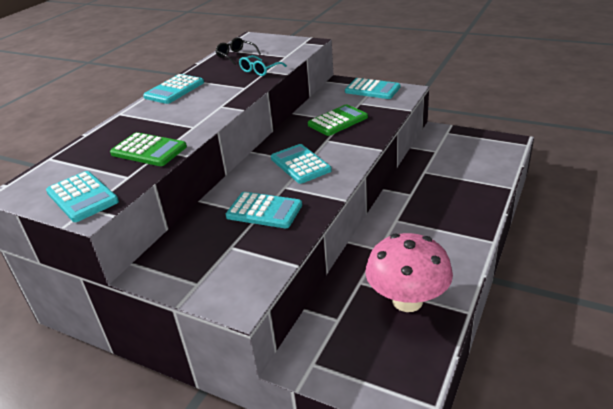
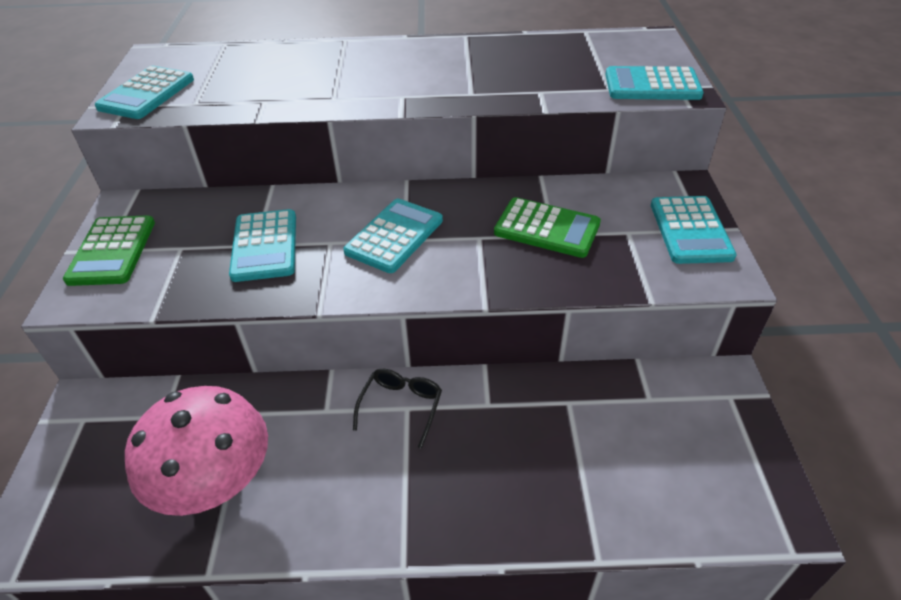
camera: 60 degrees right, 10 degrees up
(149, 150) = (260, 92): green calculator -> green calculator (112, 251)
(174, 90) = (429, 47): turquoise calculator -> turquoise calculator (652, 85)
(236, 56) = (573, 49): black glasses -> black glasses (401, 406)
(260, 70) = (538, 85): turquoise glasses -> none

